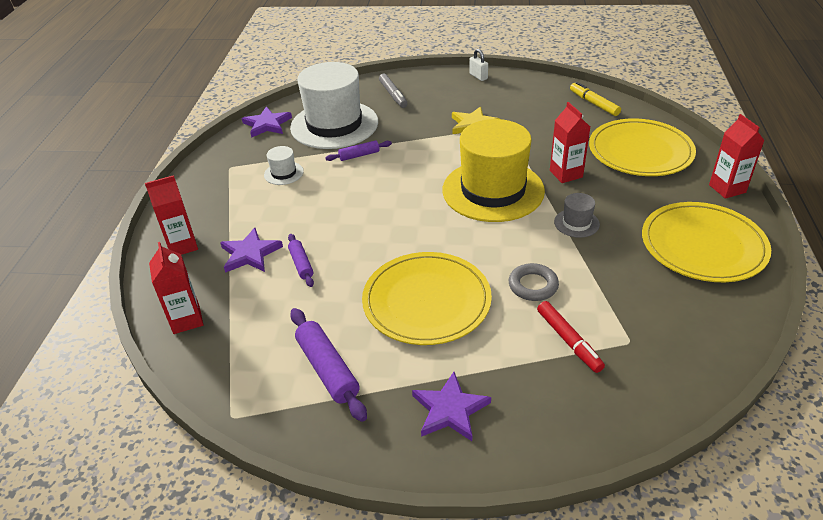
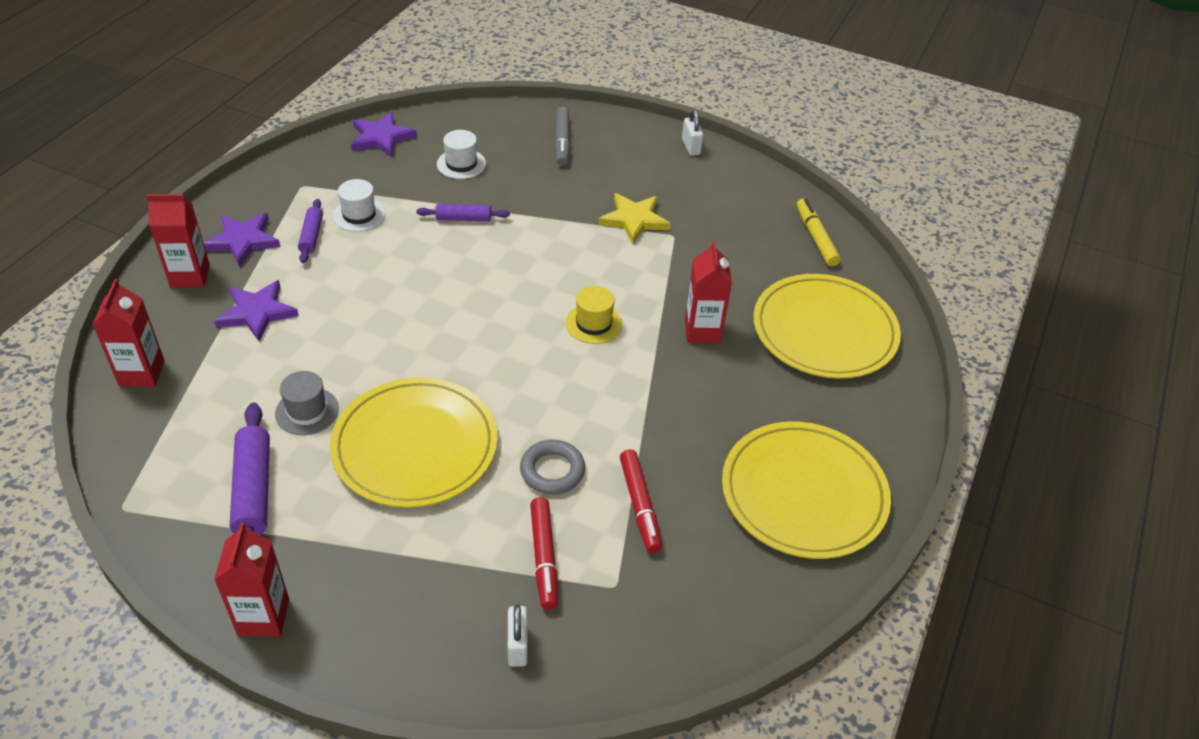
camera: 15 degrees right, 5 degrees up
(301, 264) = (305, 346): purple rolling pin -> purple rolling pin (312, 236)
(334, 125) = (461, 164): white hat -> white hat, size x0.41
(450, 410) = (353, 590): purple star -> purple star (243, 241)
(493, 190) = (594, 323): yellow hat -> yellow hat, size x0.41
(576, 223) = (665, 405): grey hat -> grey hat (307, 411)
(594, 404) = (517, 646): none -> white padlock
(607, 287) = (640, 505): none -> red marker
(727, 188) = (899, 424): red carton -> red carton (263, 617)

